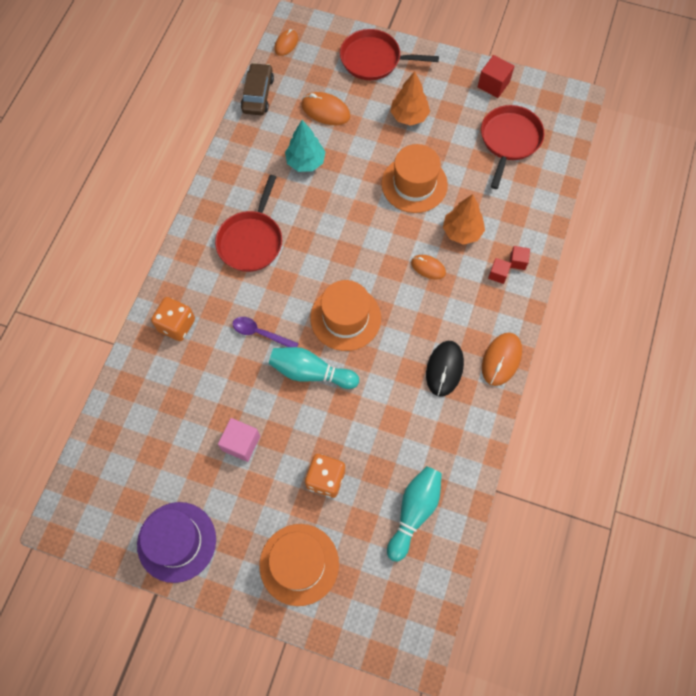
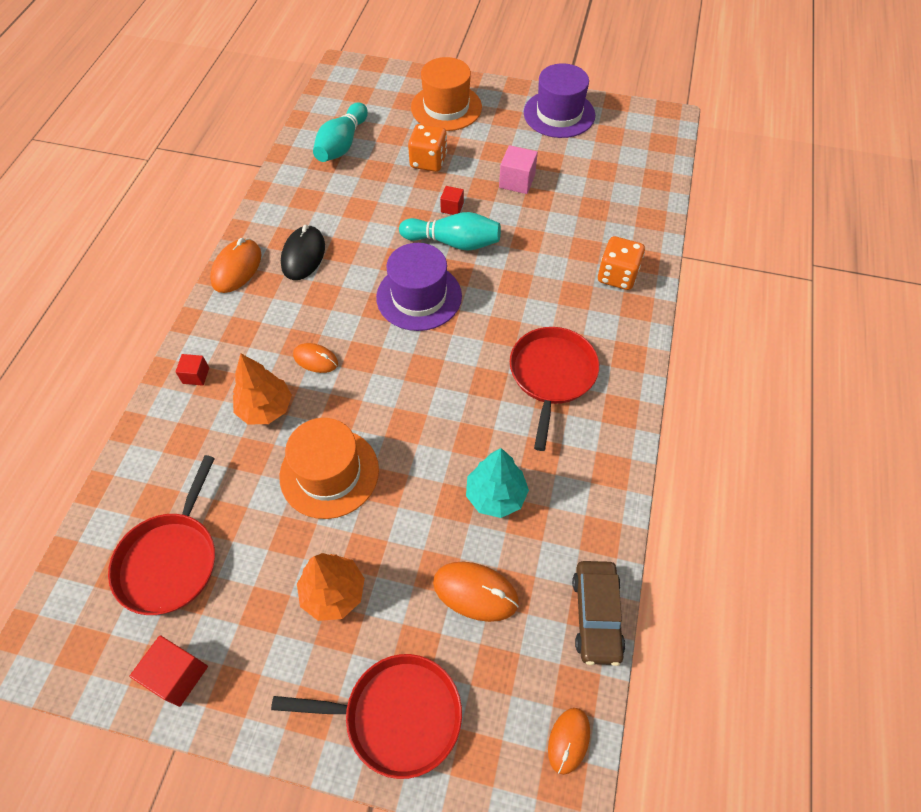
camera: 175 degrees right, 10 degrees down
(260, 333) = (517, 274): purple spoon -> none
(345, 318) = (419, 296): orange hat -> purple hat
(498, 274) = (225, 358): red cube -> red cube (452, 207)

